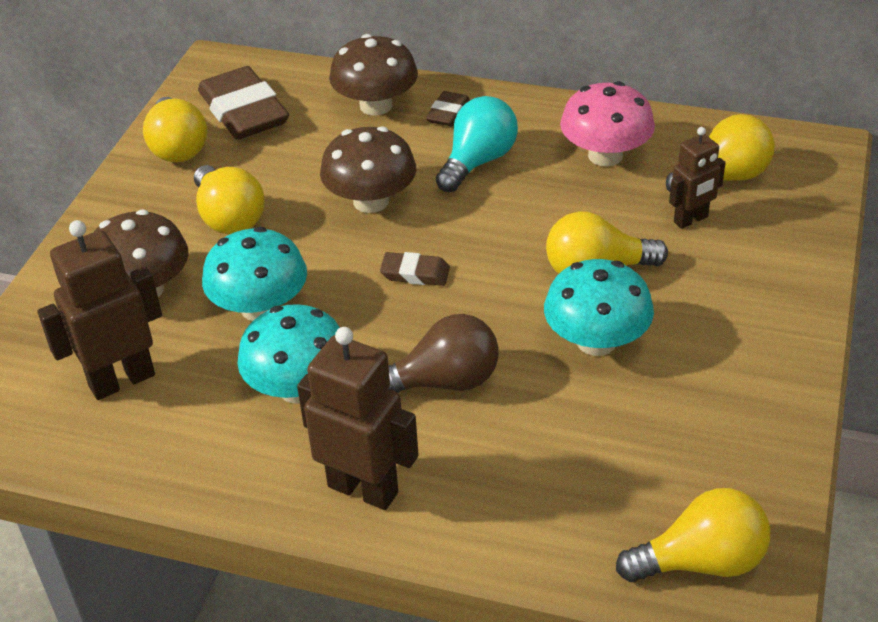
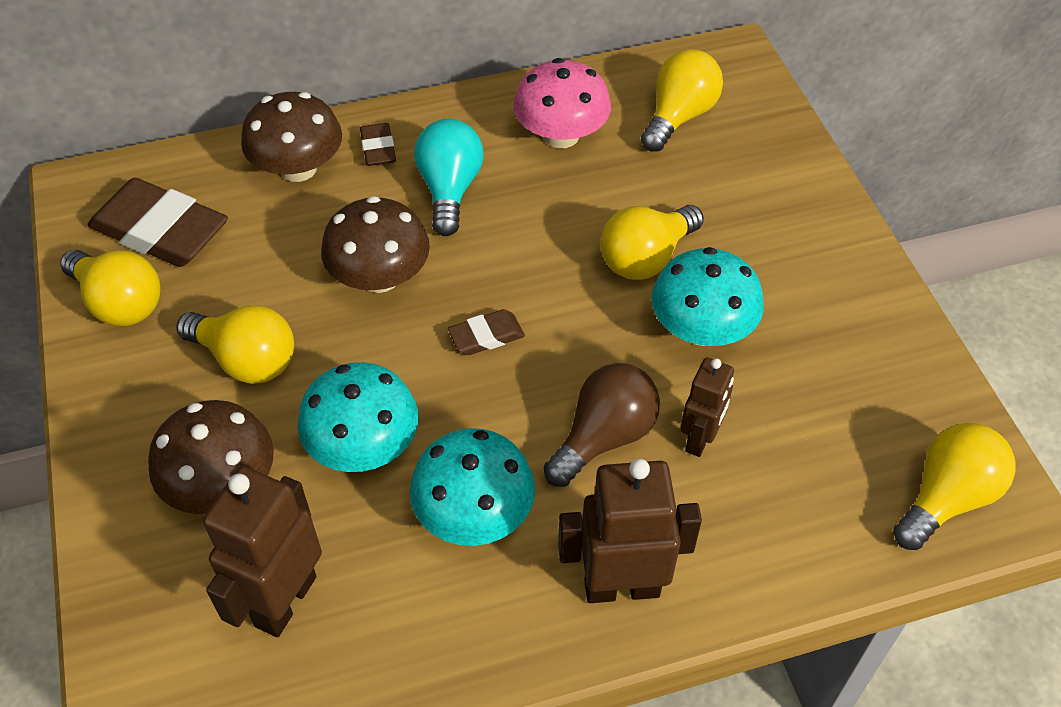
camera: 35 degrees left, 10 degrees up
(691, 220) = (685, 171): brown robot -> brown robot (700, 439)

